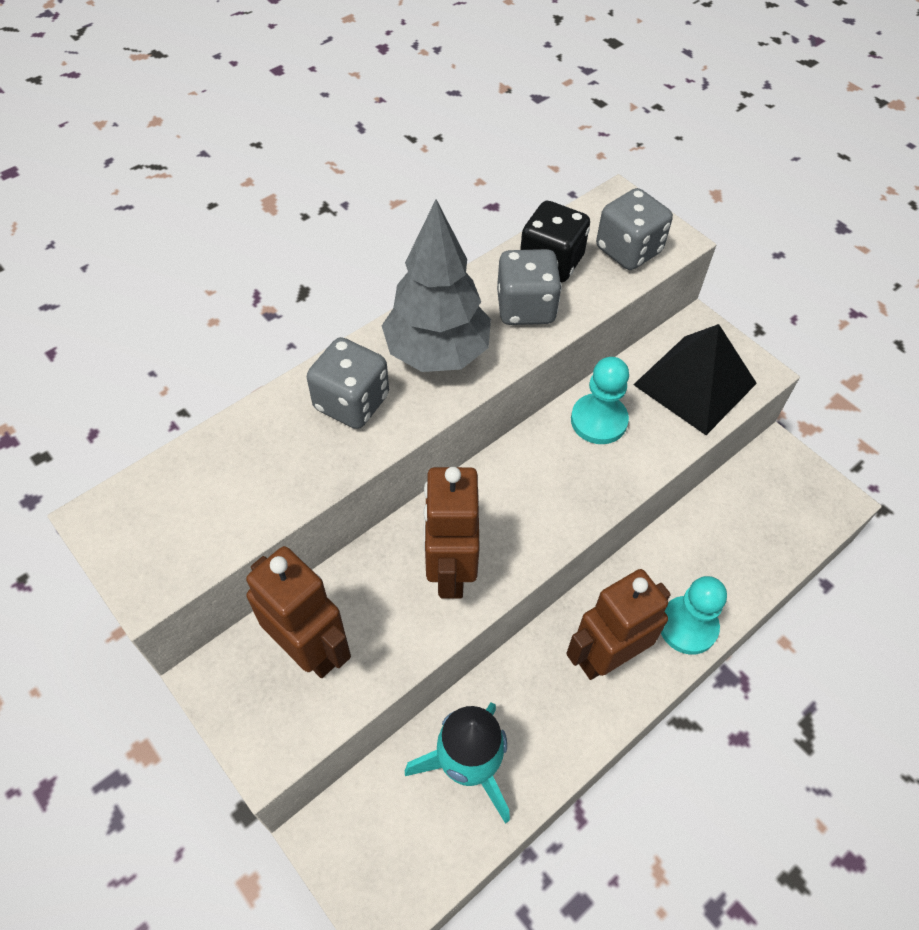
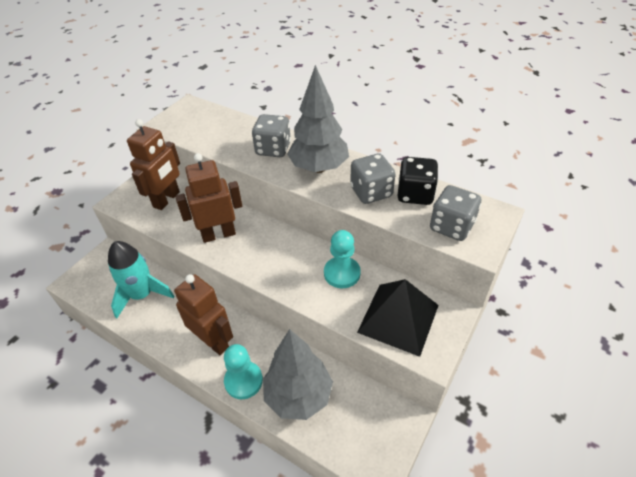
camera: 75 degrees right, 10 degrees down
(725, 560) = (298, 395): none -> grey tree

